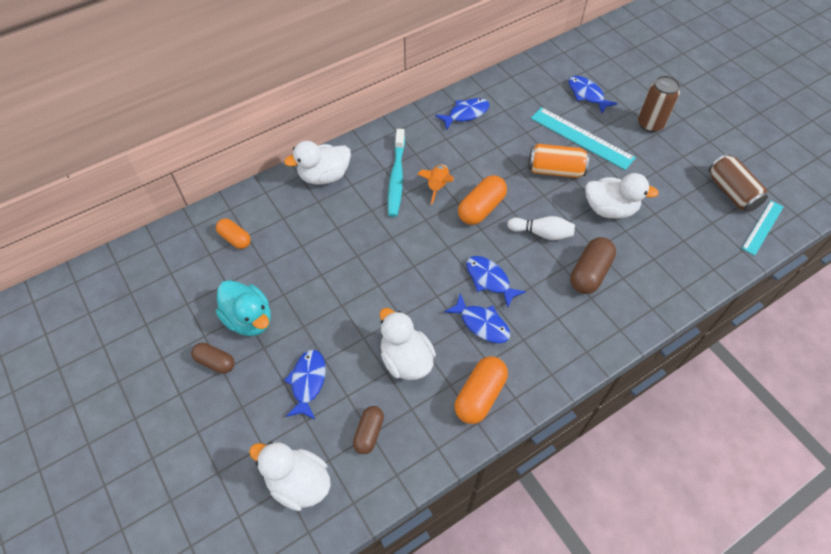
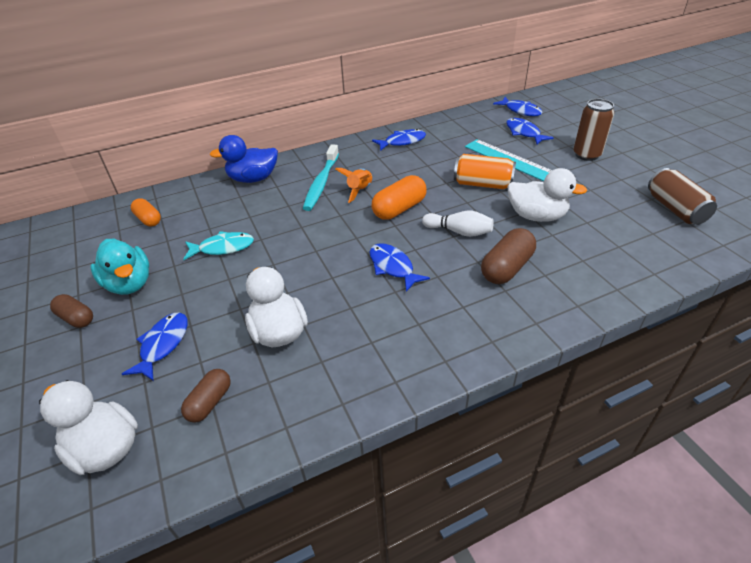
camera: 10 degrees right, 15 degrees down
(324, 176) = (253, 179): white duck -> blue duck
(324, 269) = (223, 248): none -> turquoise fish
(480, 395) = (353, 375): orange capsule -> none
(482, 324) = (374, 305): blue fish -> blue fish (521, 111)
(762, 227) = (713, 240): turquoise ruler -> none

